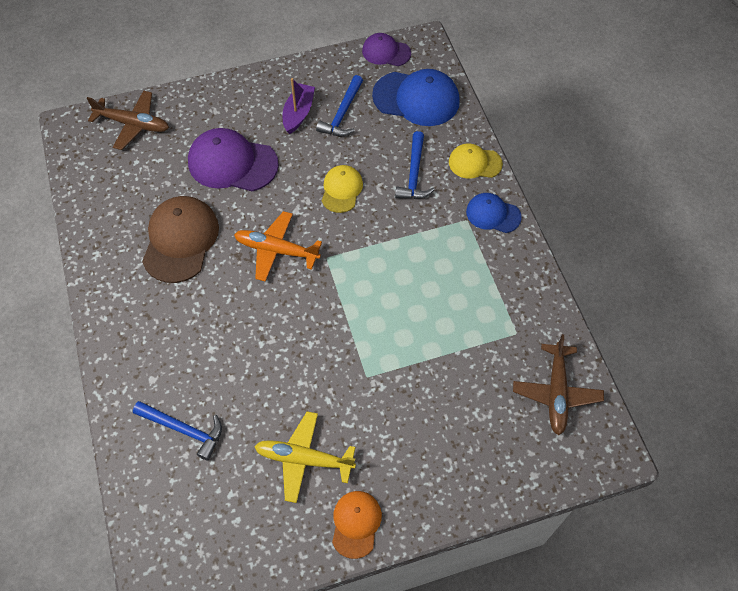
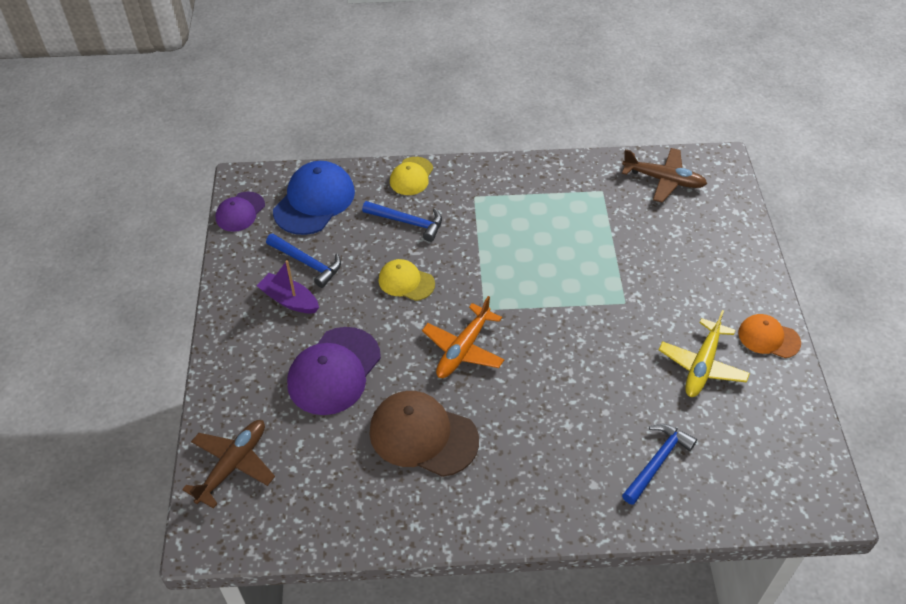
camera: 75 degrees left, 10 degrees down
(493, 214) = (474, 177): blue cap -> none

